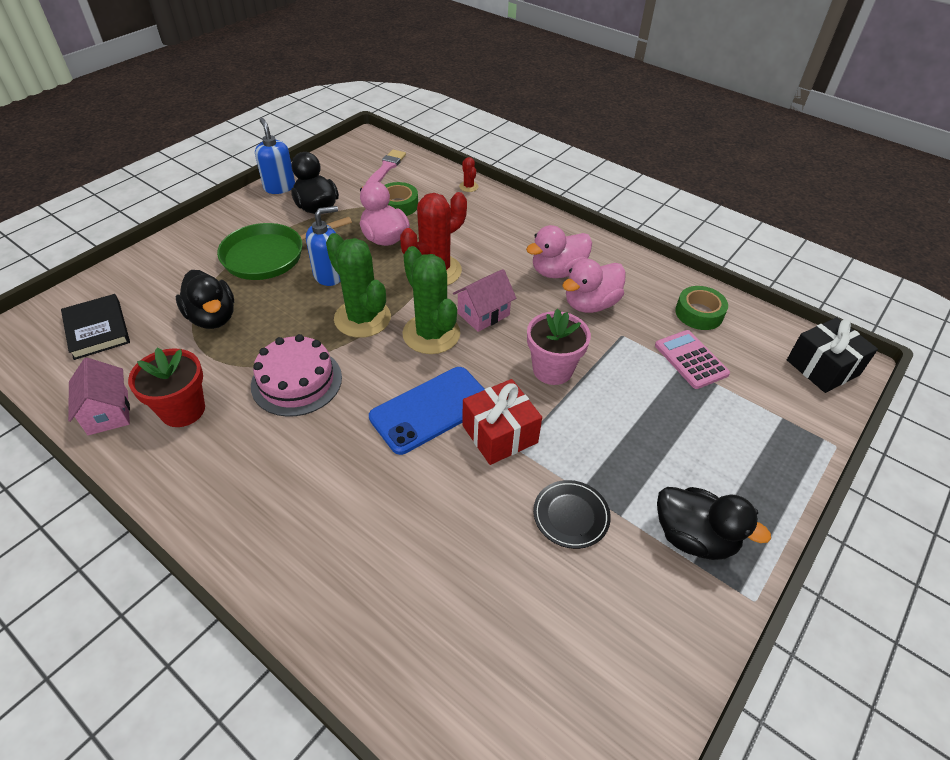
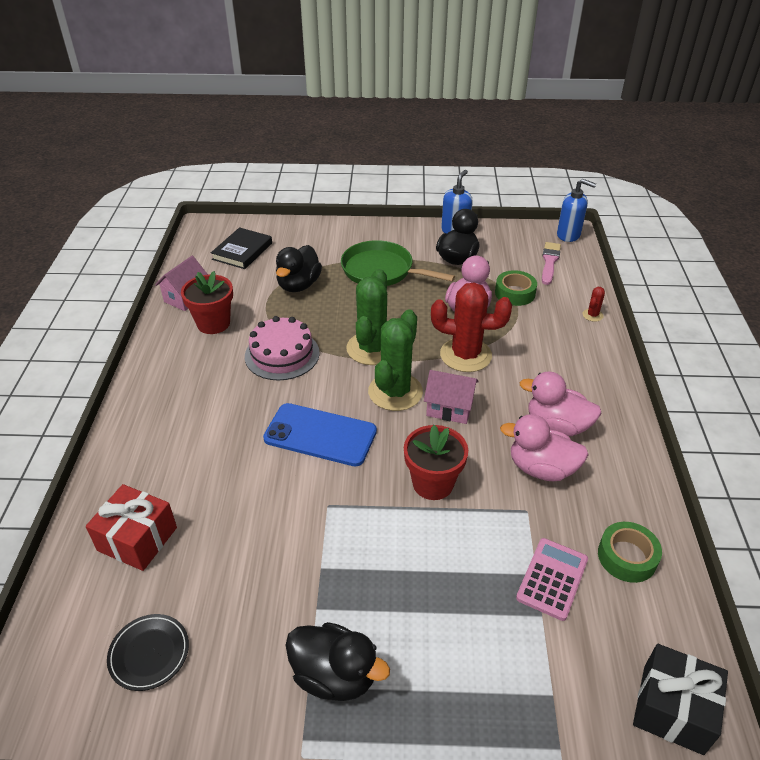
camera: 55 degrees right, 5 degrees down
(329, 275) = (395, 307): blue soap dispenser -> blue soap dispenser (568, 235)
(386, 168) = (549, 262): pink brush -> pink brush turned 60 degrees counterclockwise
(499, 434) = (332, 487): red gift -> red gift (137, 539)
(552, 370) = (433, 483): pink flower pot -> red flower pot
(571, 516) = (289, 574): black plate -> black plate (149, 653)
(694, 537) = (335, 675): black duck -> black duck turned 60 degrees counterclockwise

